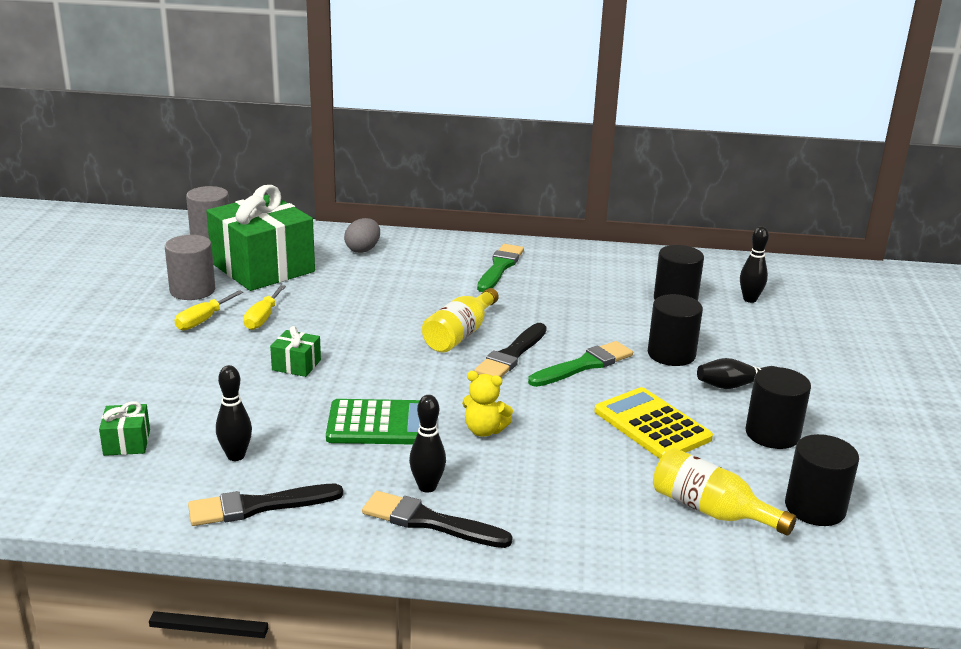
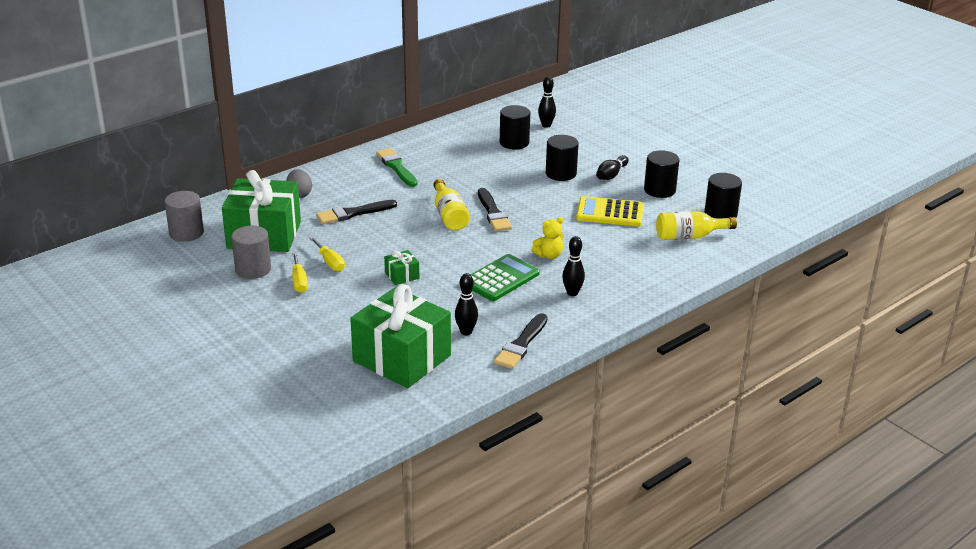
camera: 45 degrees left, 5 degrees up
(127, 442) = (402, 358): green gift -> green gift, size x2.46
(429, 522) = (600, 306): black brush -> black brush (353, 213)
(584, 365) = (534, 200): green brush -> none

